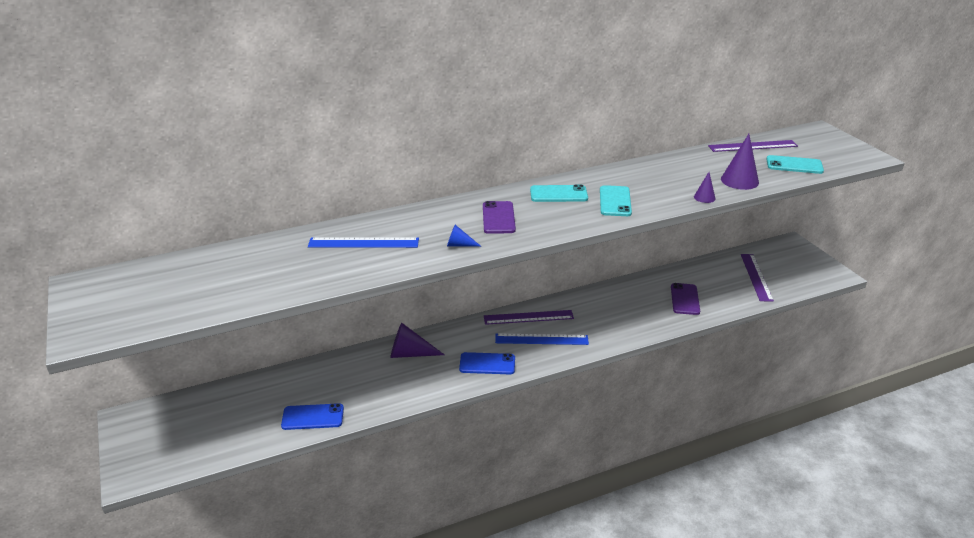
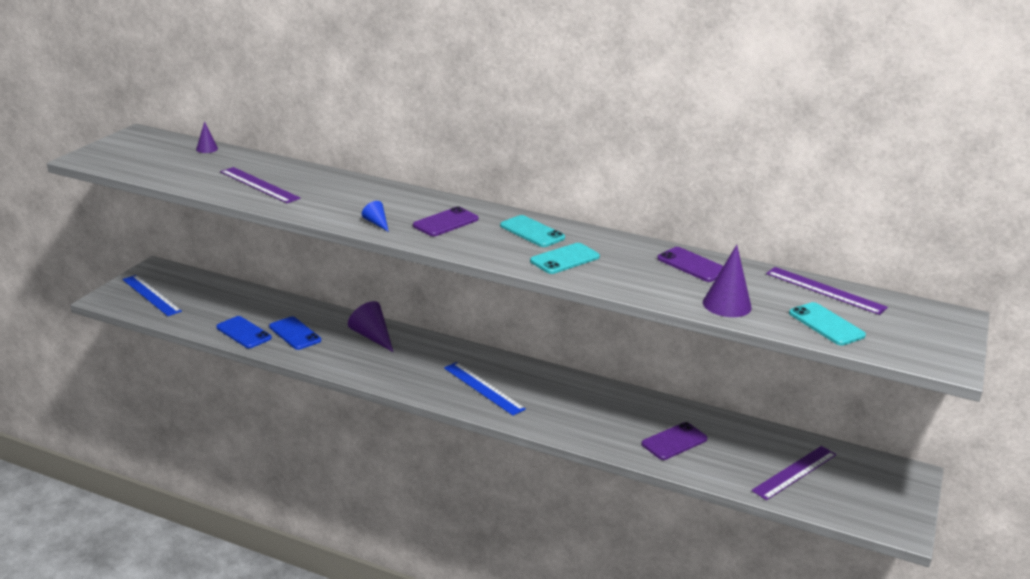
camera: 45 degrees right, 5 degrees down
(363, 243) = (322, 190): blue ruler -> blue ruler (151, 295)
(487, 364) = (410, 377): blue phone -> blue phone (295, 333)
(528, 317) = (505, 368): purple ruler -> purple ruler (259, 185)
(675, 166) = (692, 265): none -> purple phone
(704, 197) = (653, 297): purple cone -> purple cone (207, 149)

